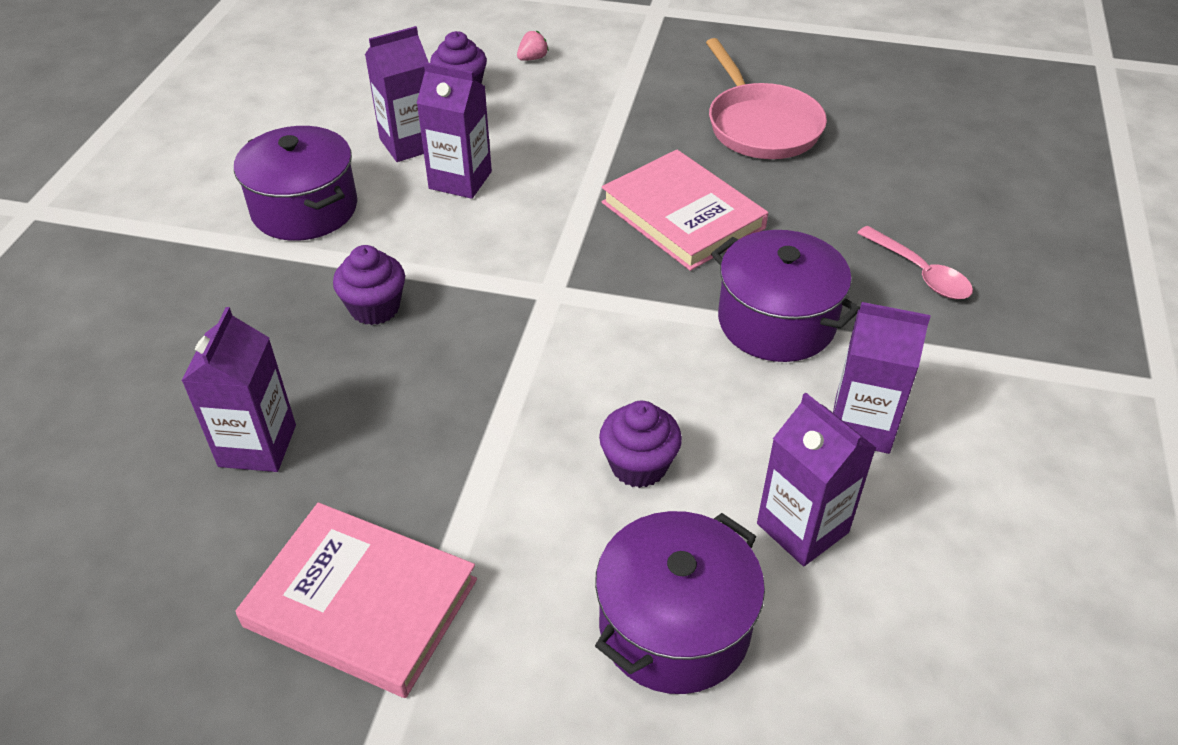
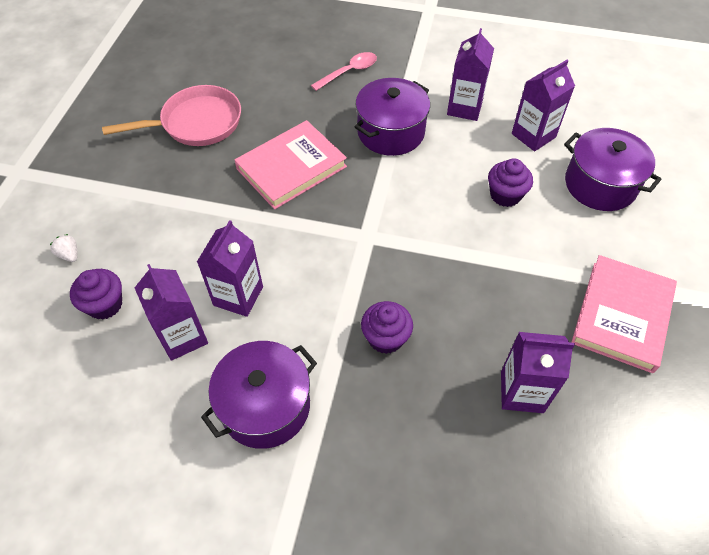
camera: 90 degrees left, 10 degrees up
(532, 58) = (69, 255): pink strawberry -> white strawberry

